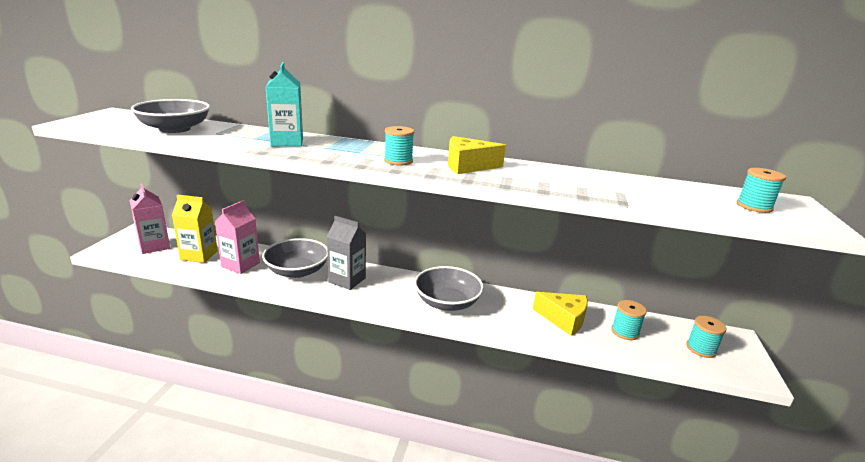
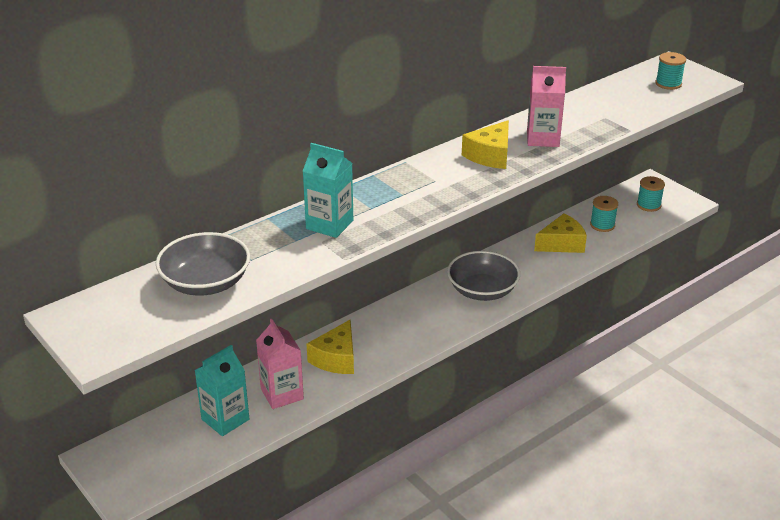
camera: 50 degrees left, 10 degrees up
(154, 246) = (160, 450): pink carton -> pink carton (543, 139)
(199, 255) = (225, 419): yellow carton -> turquoise carton
(297, 271) = (336, 358): grey bowl -> yellow cheese
(347, 280) = (387, 333): grey carton -> none
(398, 161) = (446, 184): turquoise spool -> none

